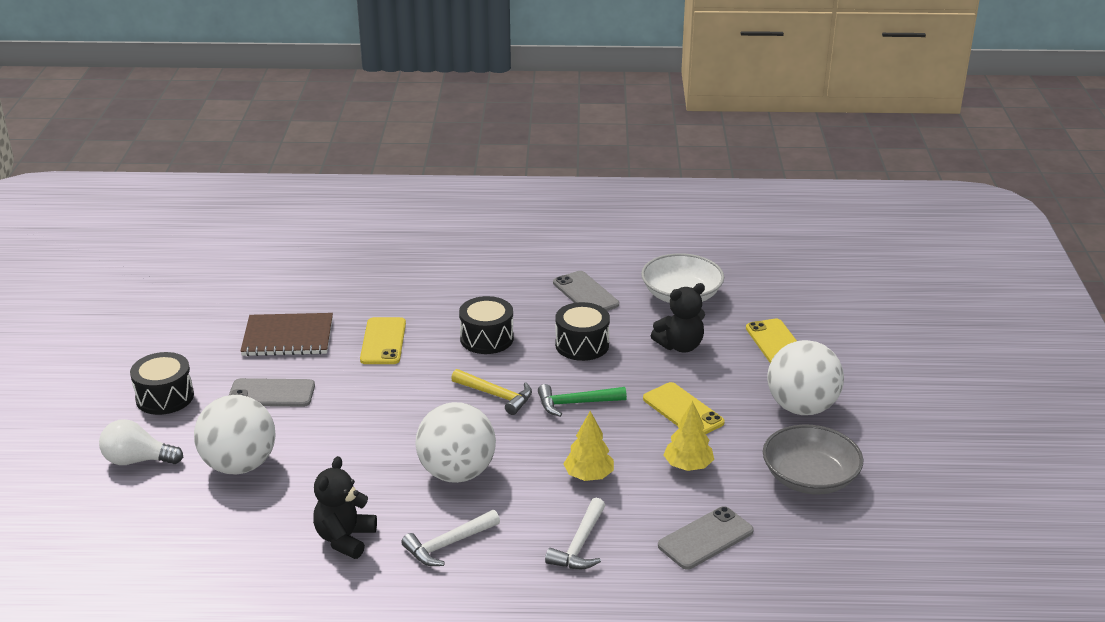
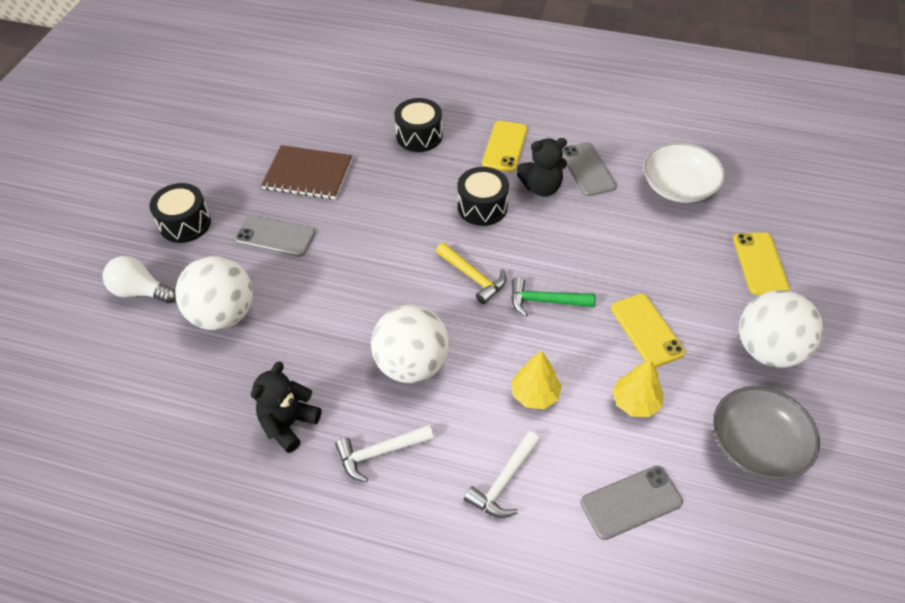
camera: 15 degrees right, 20 degrees up
(383, 341) = (388, 194): yellow phone -> yellow phone (505, 146)
(582, 345) = (569, 230): black drum -> black drum (419, 136)
(680, 346) = (663, 248): black teddy bear -> black teddy bear (541, 187)

